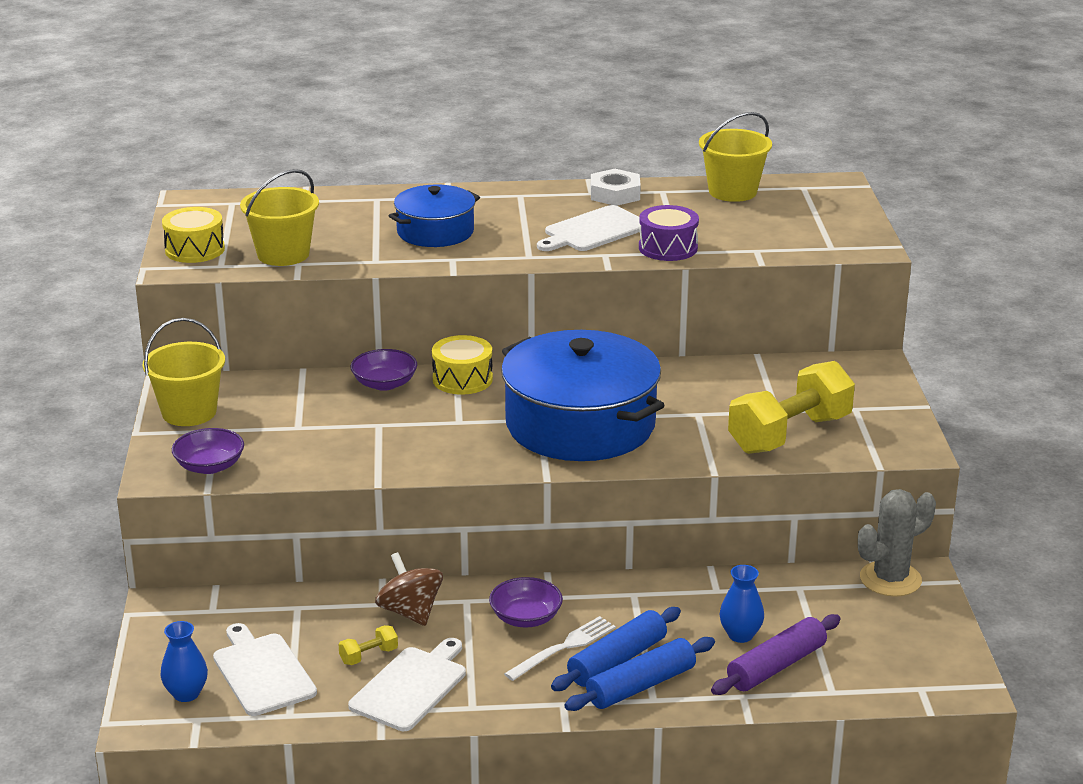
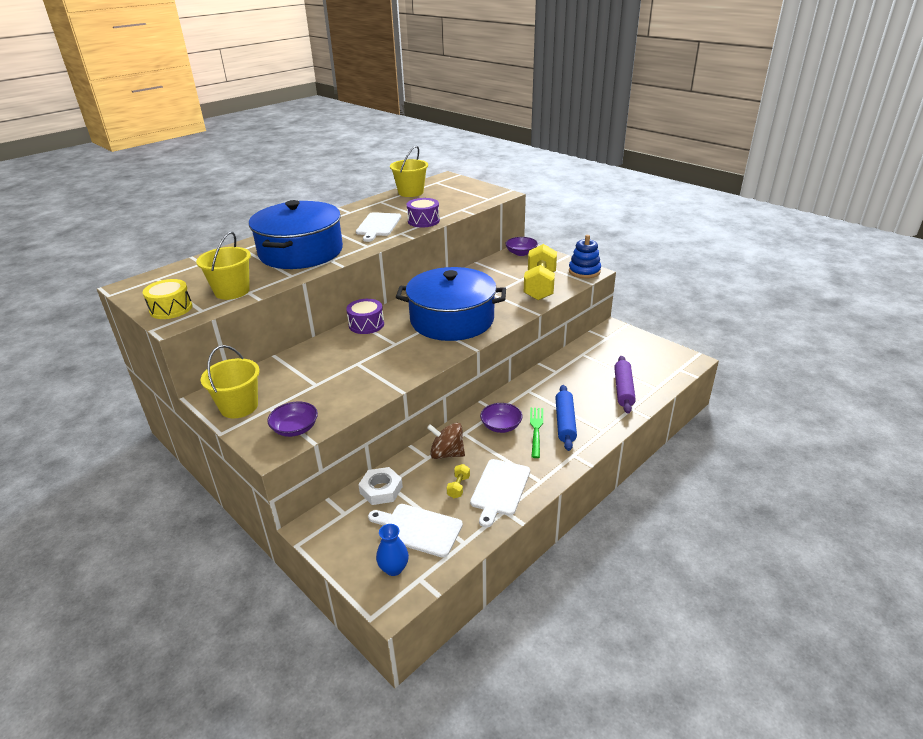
camera: 40 degrees left, 5 degrees up
(384, 384) = (330, 343): purple bowl -> purple bowl (521, 253)
(411, 686) = (499, 489): white cutting board -> white cutting board turned 150 degrees counterclockwise
(435, 232) = (301, 252): blue pot -> blue pot, size x1.80
(462, 379) = (366, 324): yellow drum -> purple drum
(564, 647) = (536, 429): white fork -> green fork
(615, 194) = (361, 209): white nut -> white nut (381, 490)
(641, 686) = (590, 427): blue rolling pin -> none
(740, 635) = (592, 384): blue vase -> none
(890, 579) = (606, 334): grey cactus -> none
(904, 443) = (584, 271): none -> blue stacking toy

